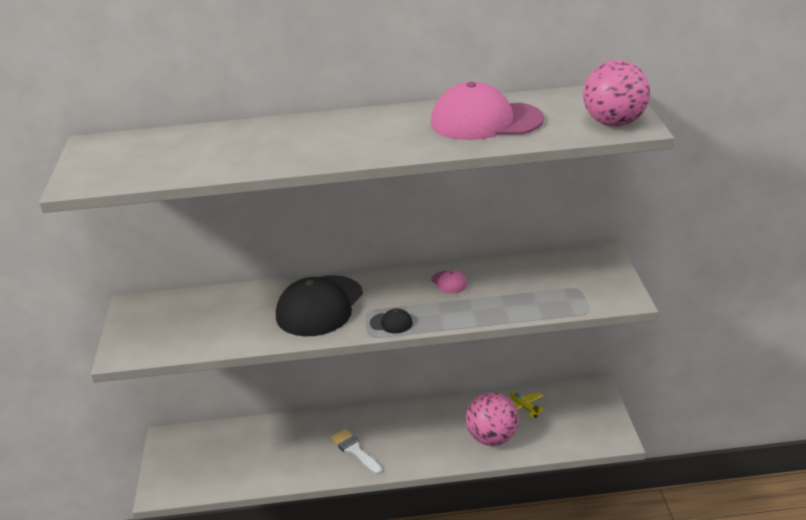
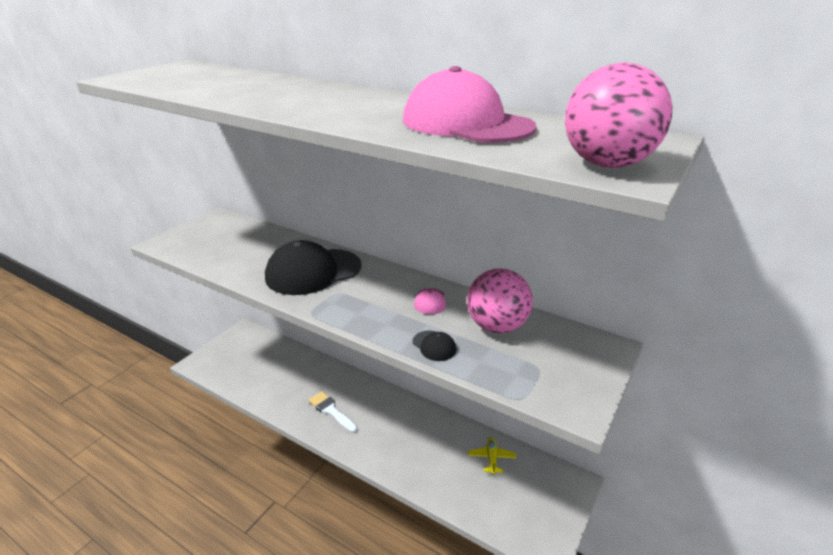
camera: 35 degrees right, 0 degrees up
(355, 450) = (331, 411): white brush -> white brush turned 45 degrees counterclockwise
(391, 323) = (339, 311): black cap -> black cap (434, 346)
(492, 438) = (437, 469): pink ball -> pink ball (496, 326)

